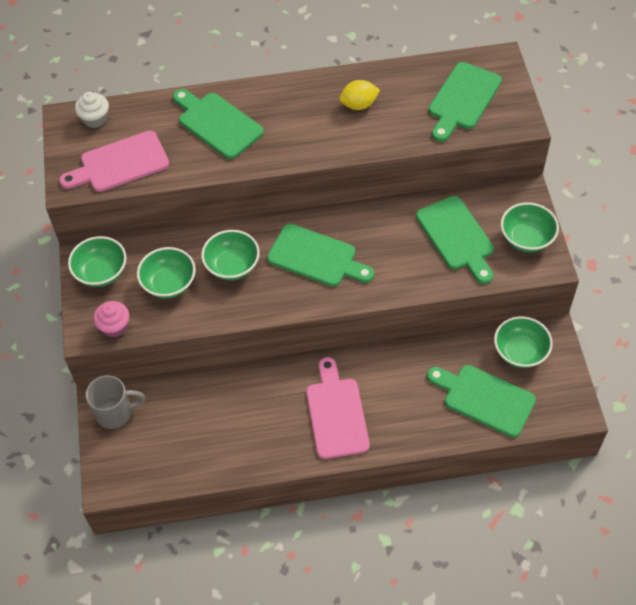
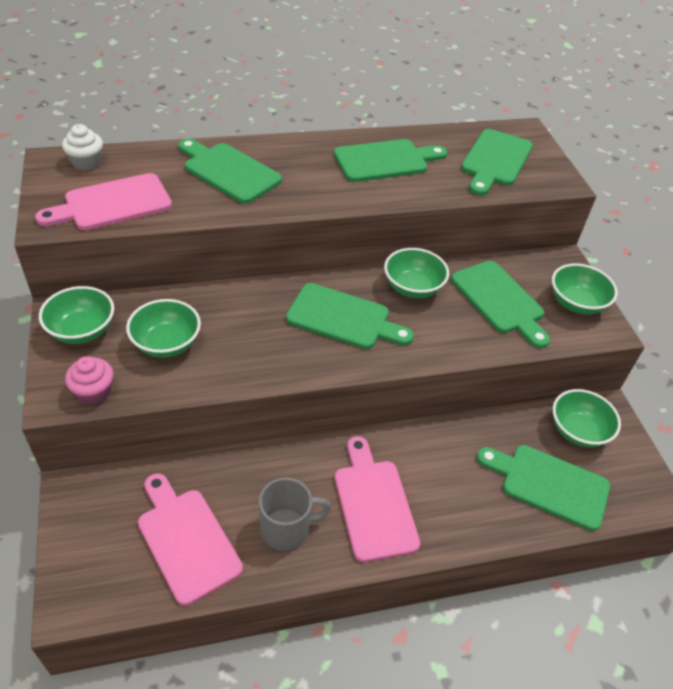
camera: 10 degrees left, 10 degrees down
(115, 412) = (89, 505): grey mug -> grey mug (287, 529)
(189, 440) = (186, 539): none -> pink cutting board
(232, 266) = (244, 325): green bowl -> green bowl (412, 287)
(359, 105) = (385, 161): yellow lemon -> green cutting board

